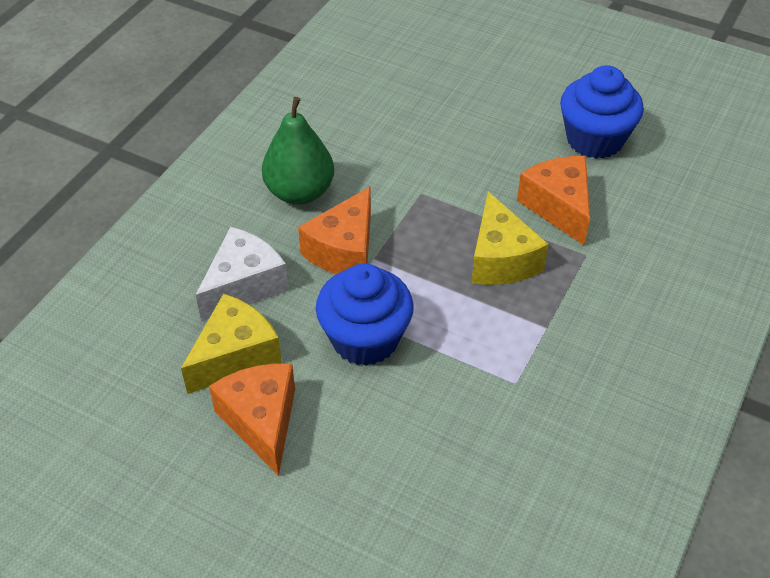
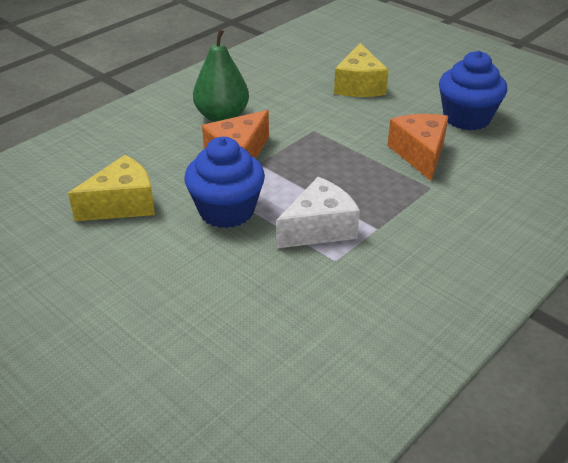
camera: 15 degrees right, 10 degrees down
(244, 285) = (152, 164): white cheese -> white cheese (319, 228)
(261, 421) = (120, 248): orange cheese -> none
(501, 259) = (358, 179): yellow cheese -> yellow cheese (359, 86)

